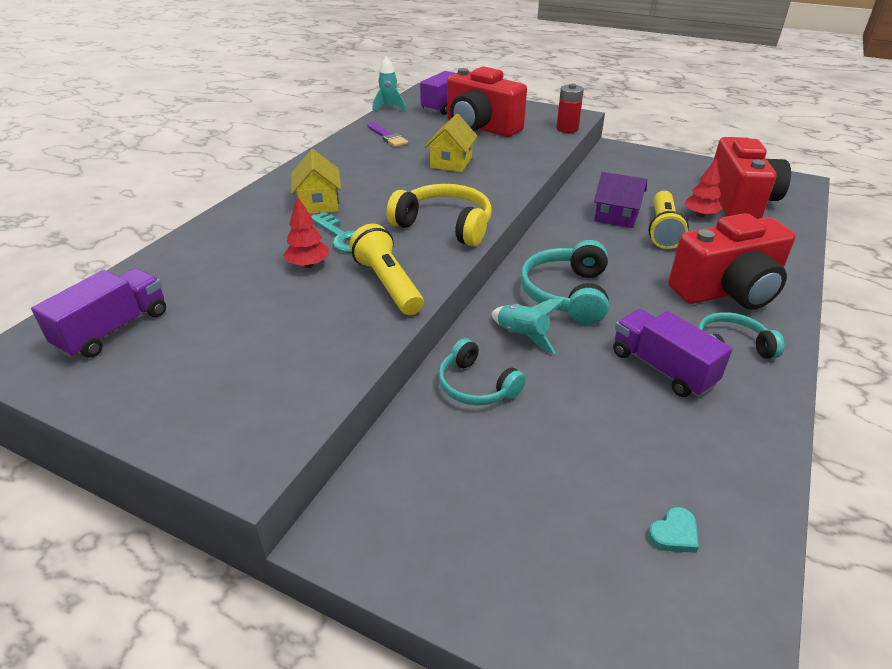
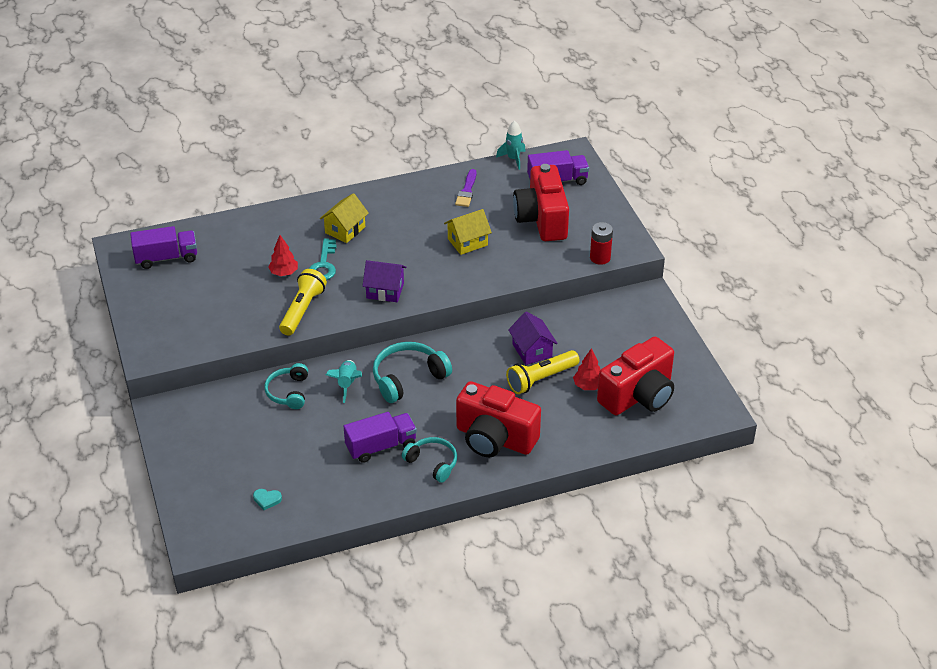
camera: 45 degrees right, 5 degrees up
(445, 225) = (385, 291): yellow headphones -> purple house
(662, 368) = (381, 446): purple truck -> purple truck turned 60 degrees clockwise

